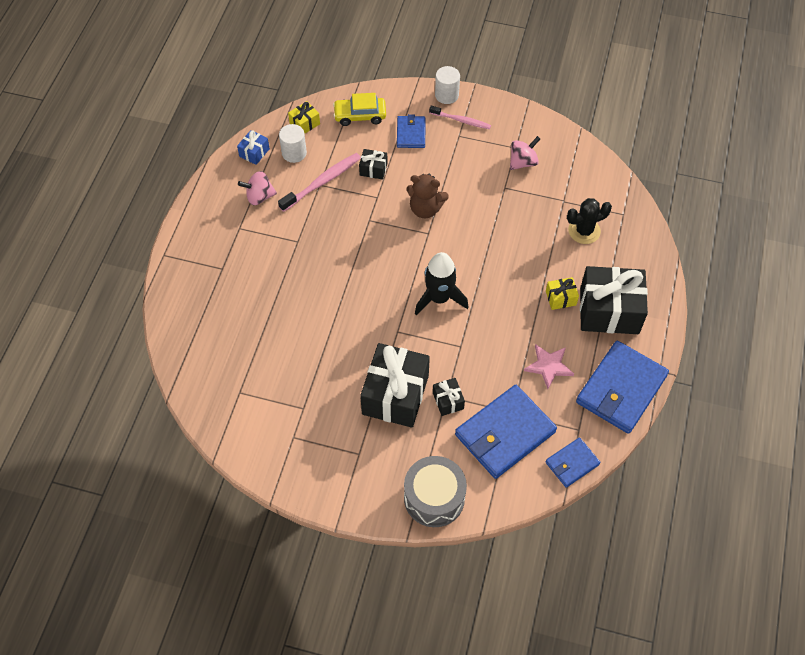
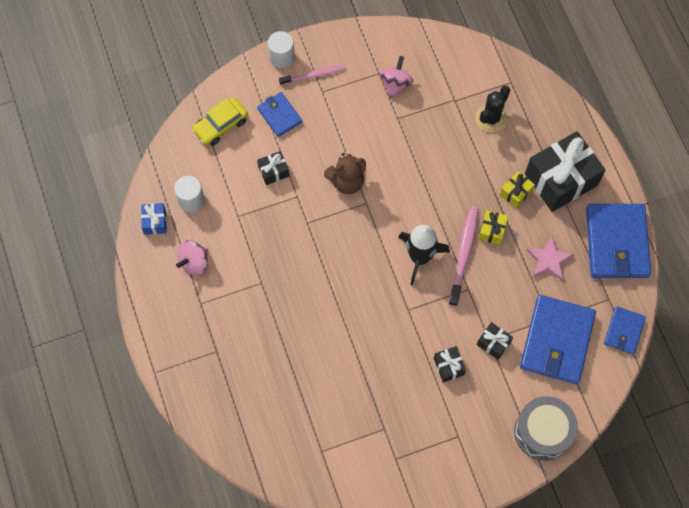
camera: 35 degrees left, 10 degrees up
(304, 123) = (177, 164): yellow gift -> yellow gift (492, 230)
(322, 182) = (239, 212): pink toothbrush -> pink toothbrush (464, 254)
(395, 395) = (448, 366): black gift -> black gift, size x0.45

